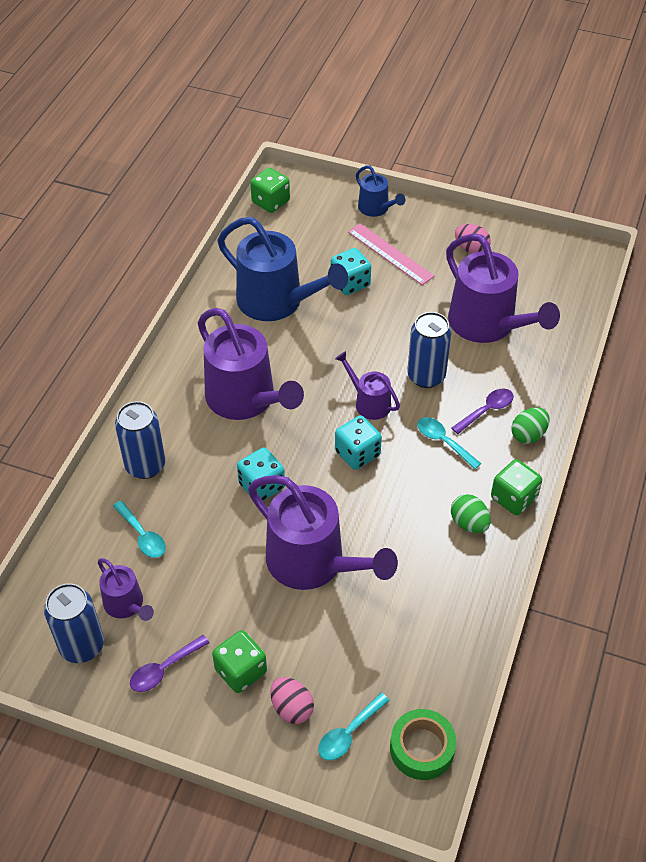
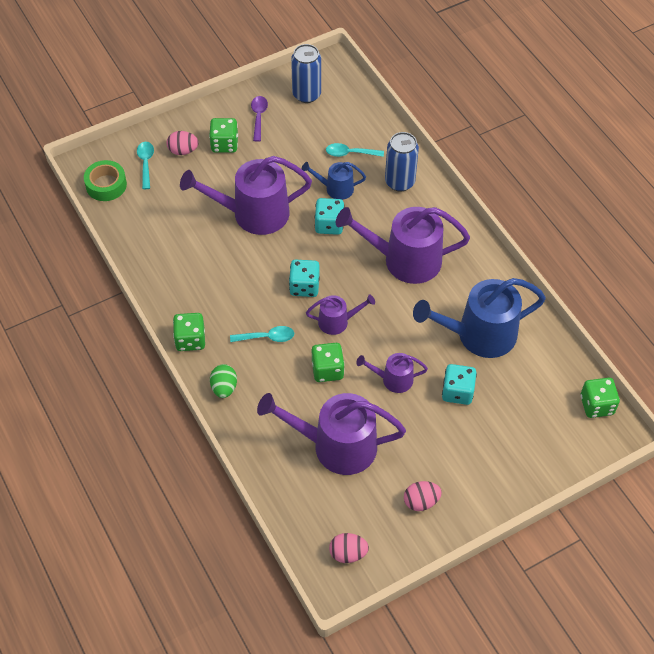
camera: 130 degrees right, 5 degrees up
(126, 605) = (312, 123): purple watering can -> purple watering can (393, 379)
(376, 208) = (526, 472): blue watering can -> blue watering can (335, 188)
(390, 254) = (465, 441): pink ruler -> none
(426, 376) = (327, 370): blue can -> green dice
(469, 523) = (199, 303): green egg -> none
(486, 410) = (266, 381): purple spoon -> none
(561, 263) = (348, 553): none -> pink egg

